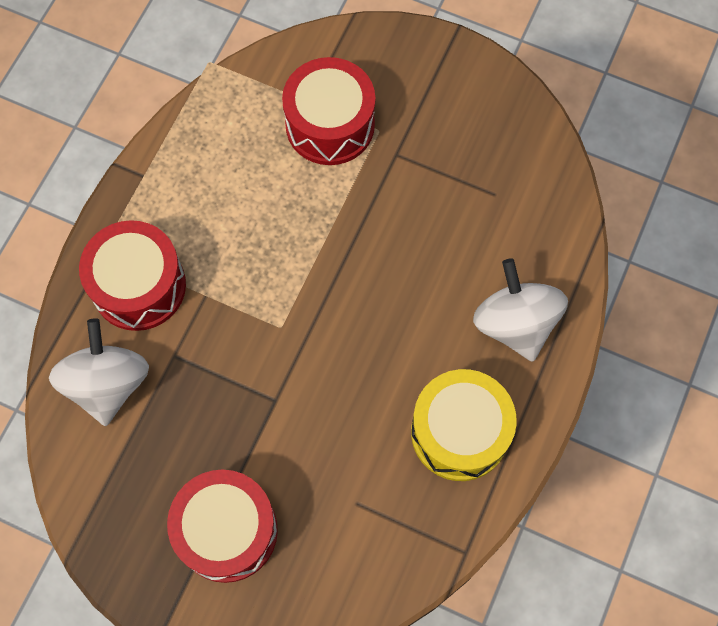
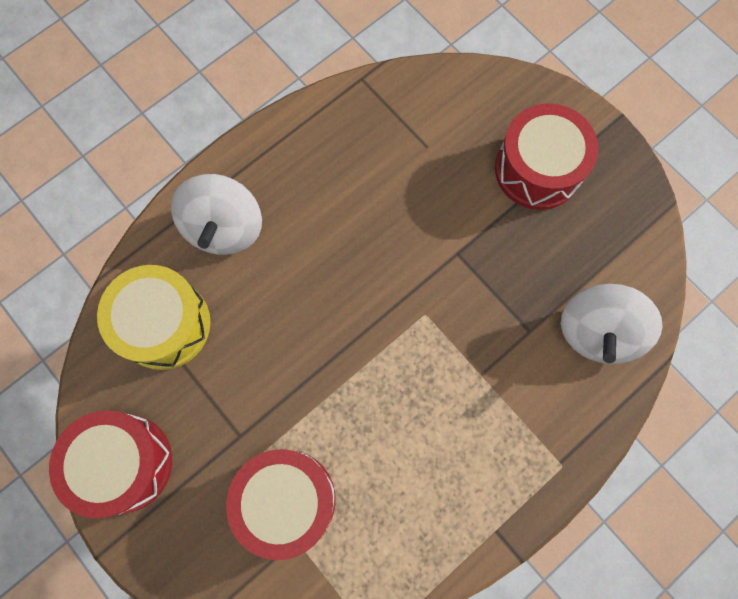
camera: 155 degrees left, 5 degrees up
(139, 286) = (539, 412): red drum -> red drum (124, 463)
(459, 432) = (319, 162): yellow drum -> yellow drum (164, 324)

